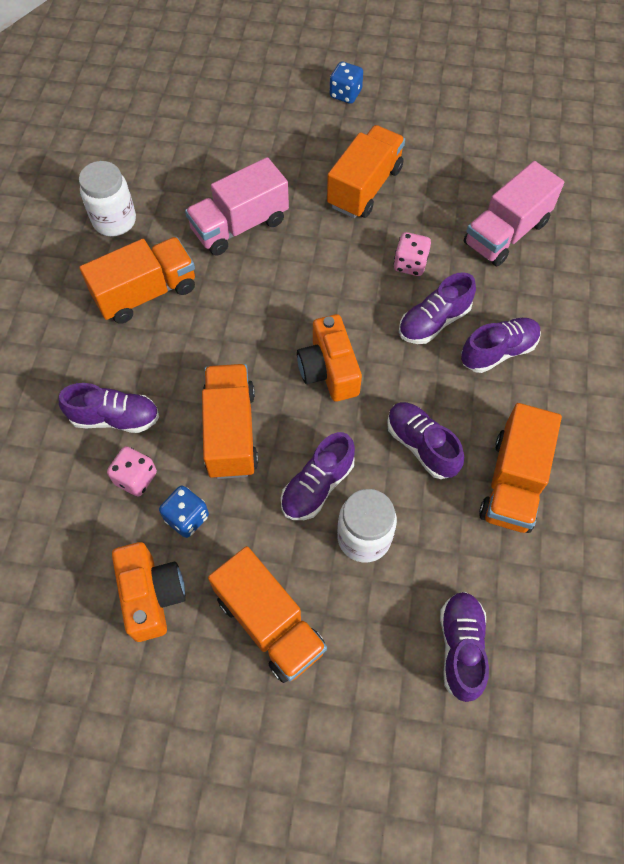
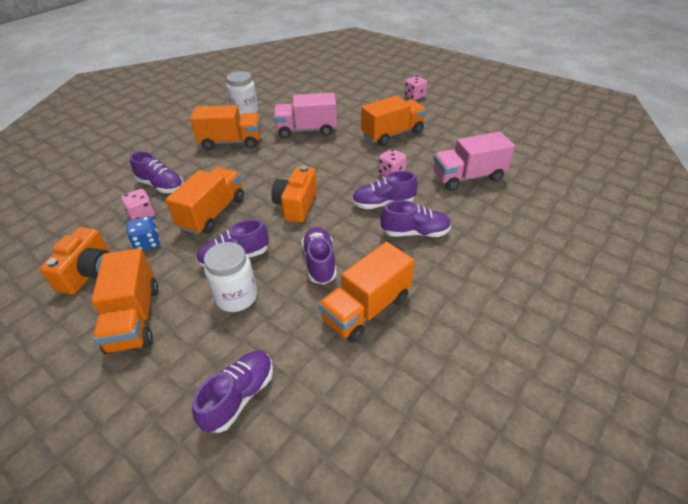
camera: 30 degrees right, 20 degrees down
(345, 94) = (415, 96): blue dice -> pink dice

